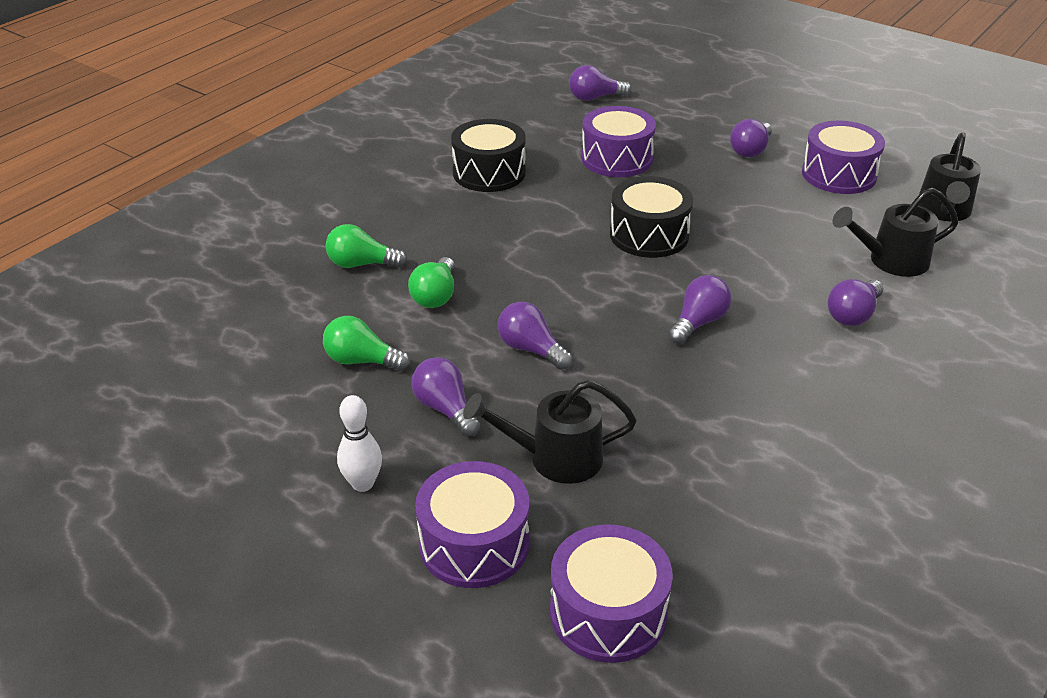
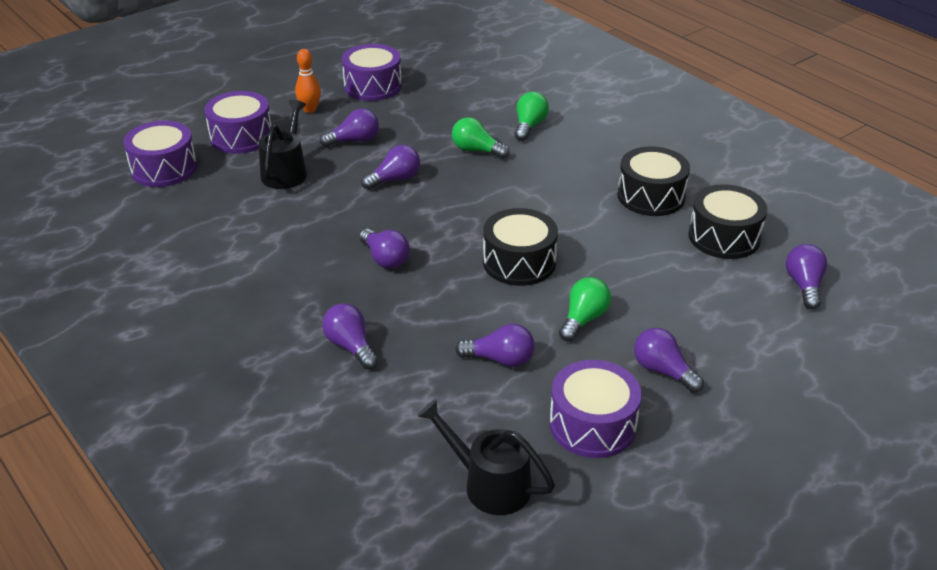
camera: 105 degrees right, 0 degrees up
(362, 361) = (418, 118): green light bulb -> green light bulb (583, 319)
(363, 484) = (310, 109): white bowling pin -> orange bowling pin
(542, 133) = (724, 237): none -> black drum
(617, 159) = (662, 273): purple drum -> purple drum (372, 86)
(799, 226) = (500, 359): none -> purple light bulb
(890, 261) = (416, 401): black watering can -> none

